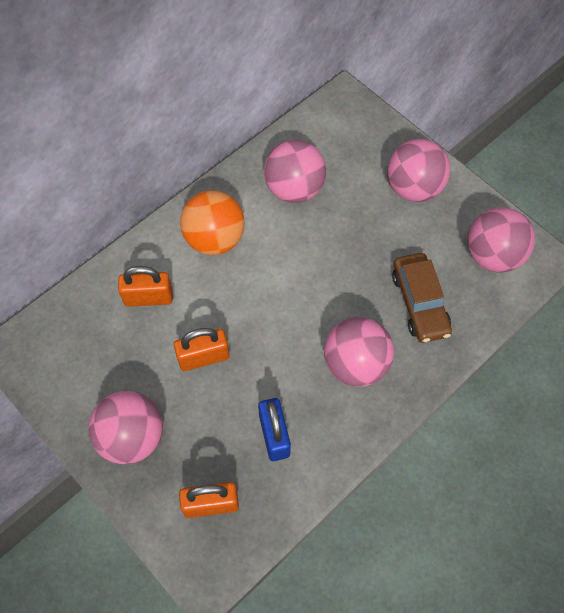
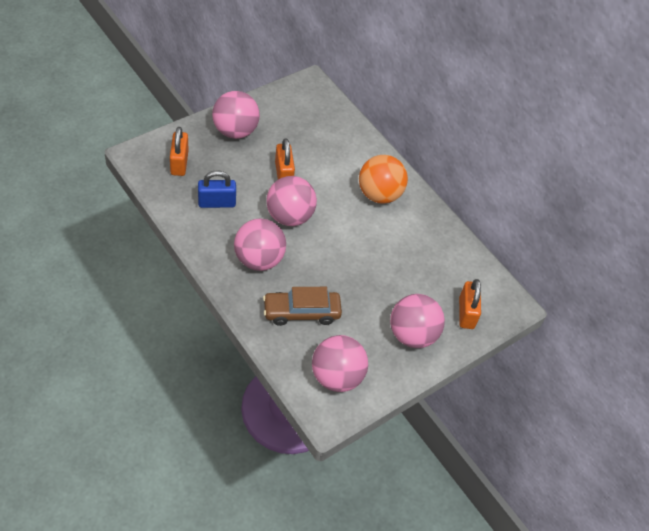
camera: 90 degrees right, 10 degrees down
(148, 298) = (336, 151): orange padlock -> orange padlock (466, 313)
(294, 189) = (419, 251): pink ball -> pink ball (289, 216)

